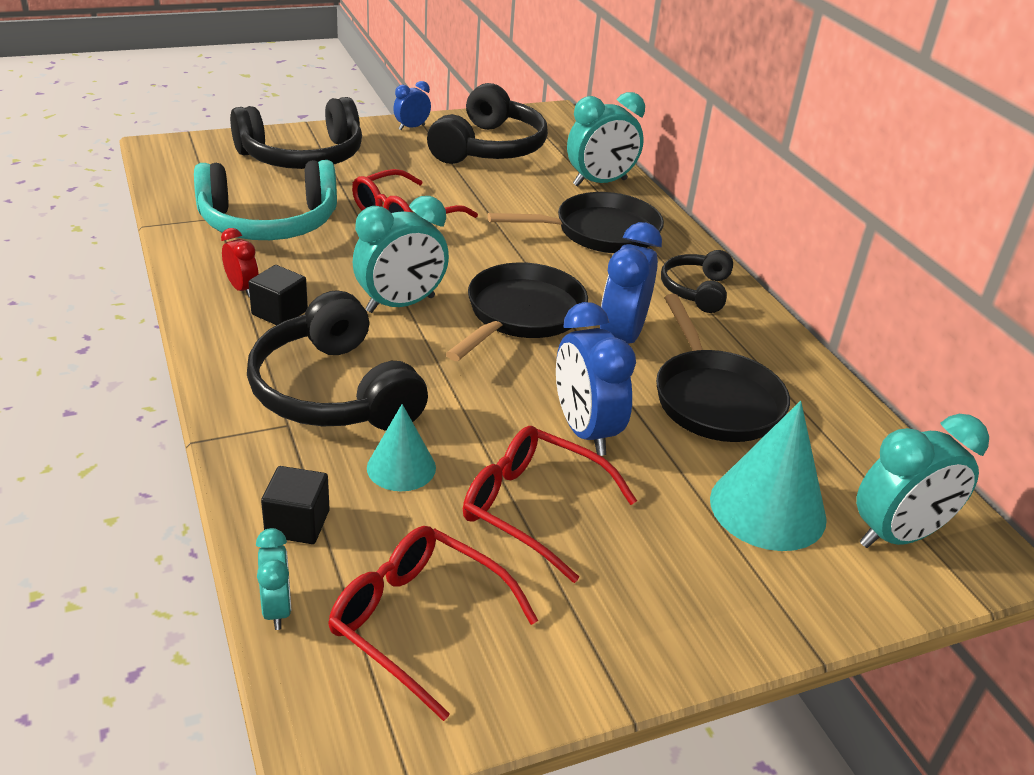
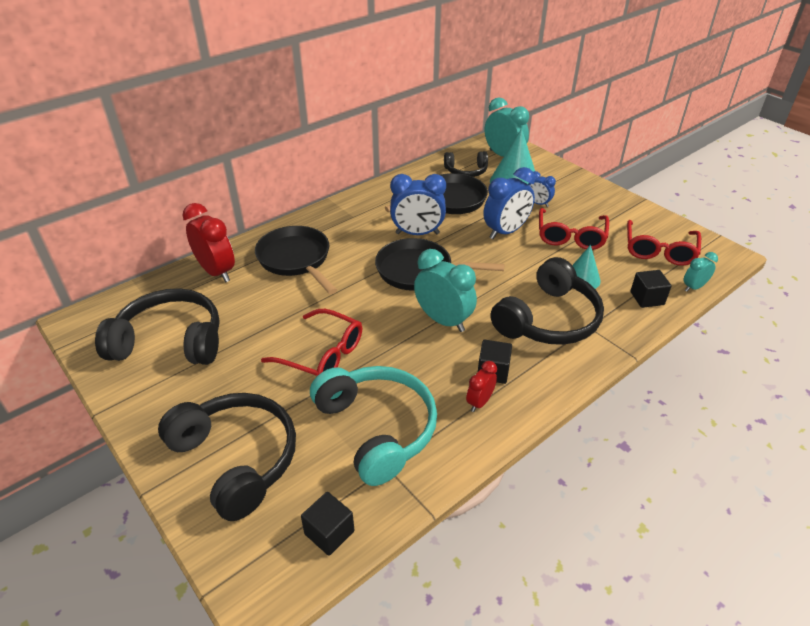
camera: 105 degrees left, 5 degrees up
(182, 180) = (329, 532): none -> black cube
(411, 127) = (137, 403): blue clock -> blue clock (538, 203)
(600, 183) = (217, 272): turquoise clock -> red clock
(696, 290) = (348, 216): black headphones -> black headphones (466, 171)

